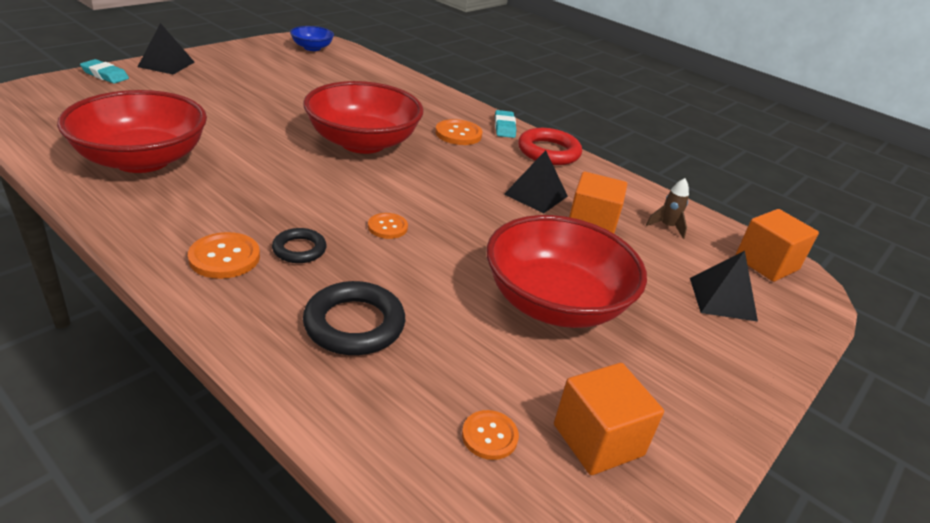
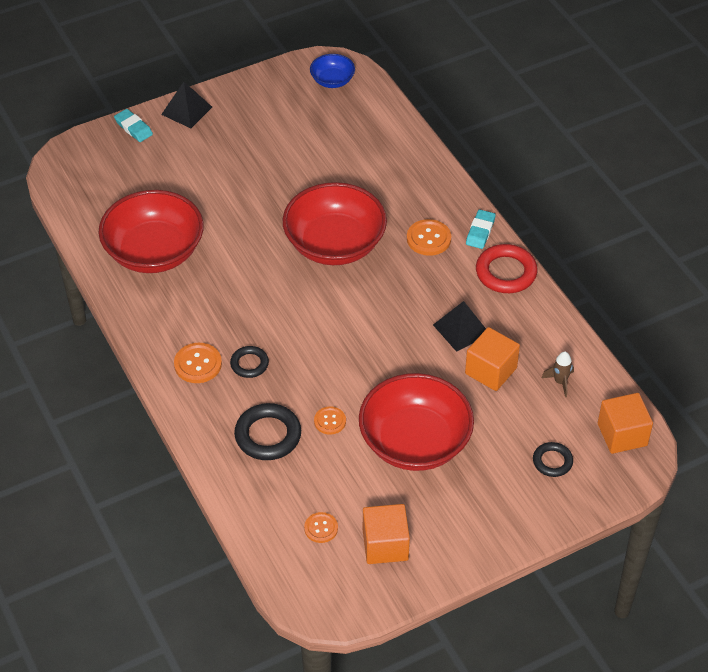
camera: 25 degrees right, 15 degrees up
(387, 227) = (320, 350): orange button -> orange button (330, 421)
(722, 299) = (552, 461): black pyramid -> black ring

